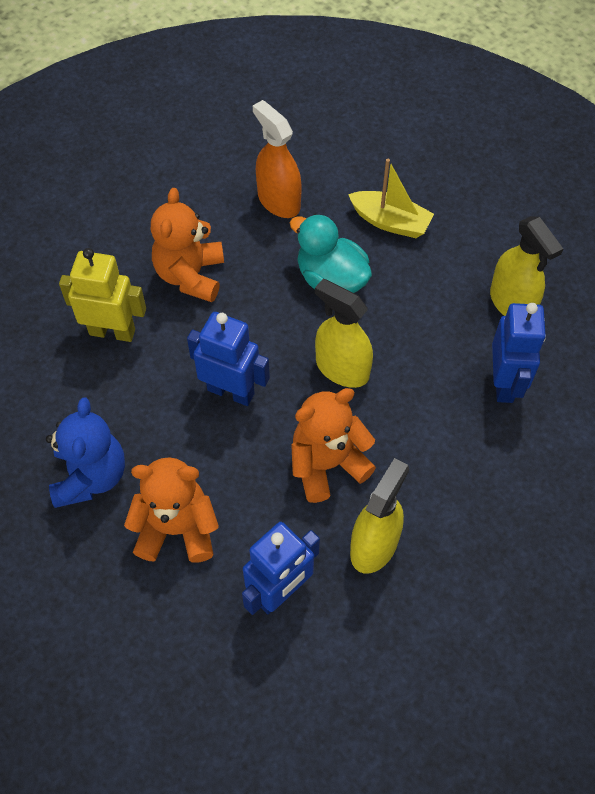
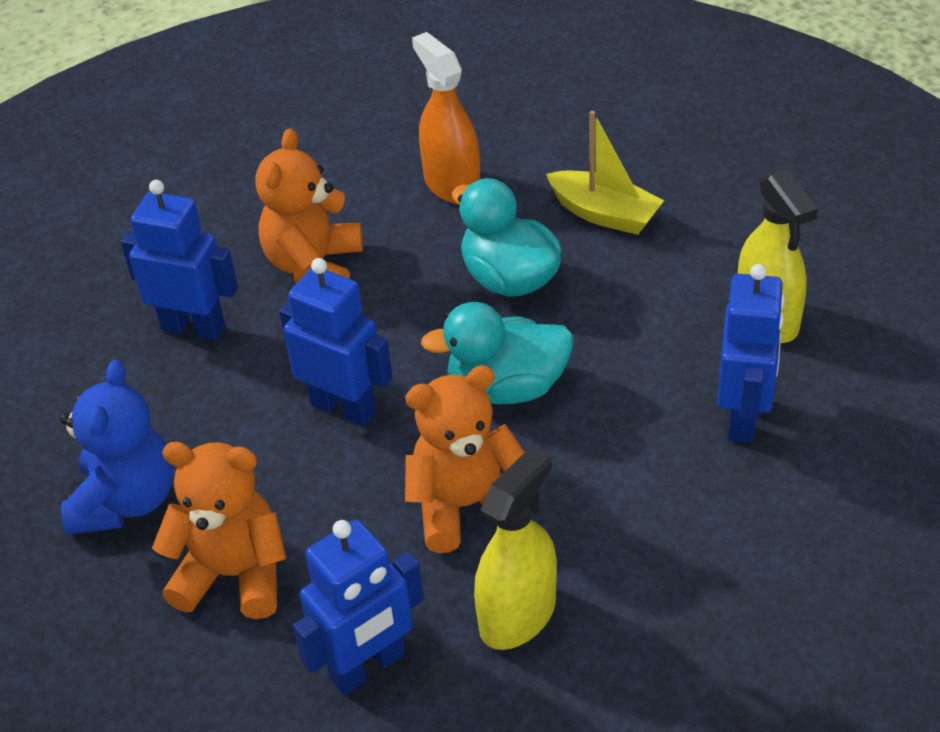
camera: 10 degrees right, 15 degrees down
(112, 331) = (193, 328): yellow robot -> blue robot
(342, 368) = (507, 387): yellow spray bottle -> turquoise duck

